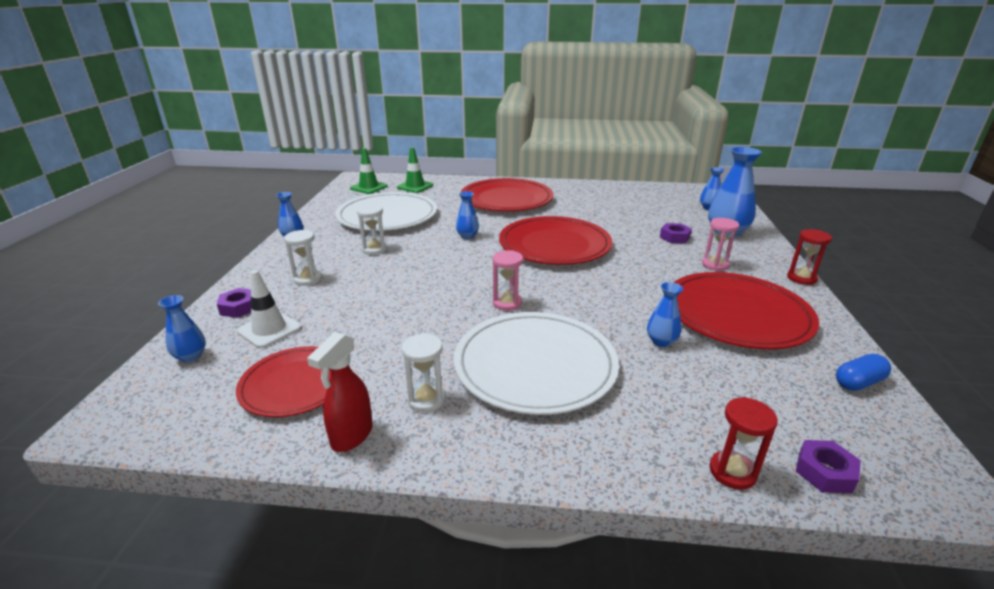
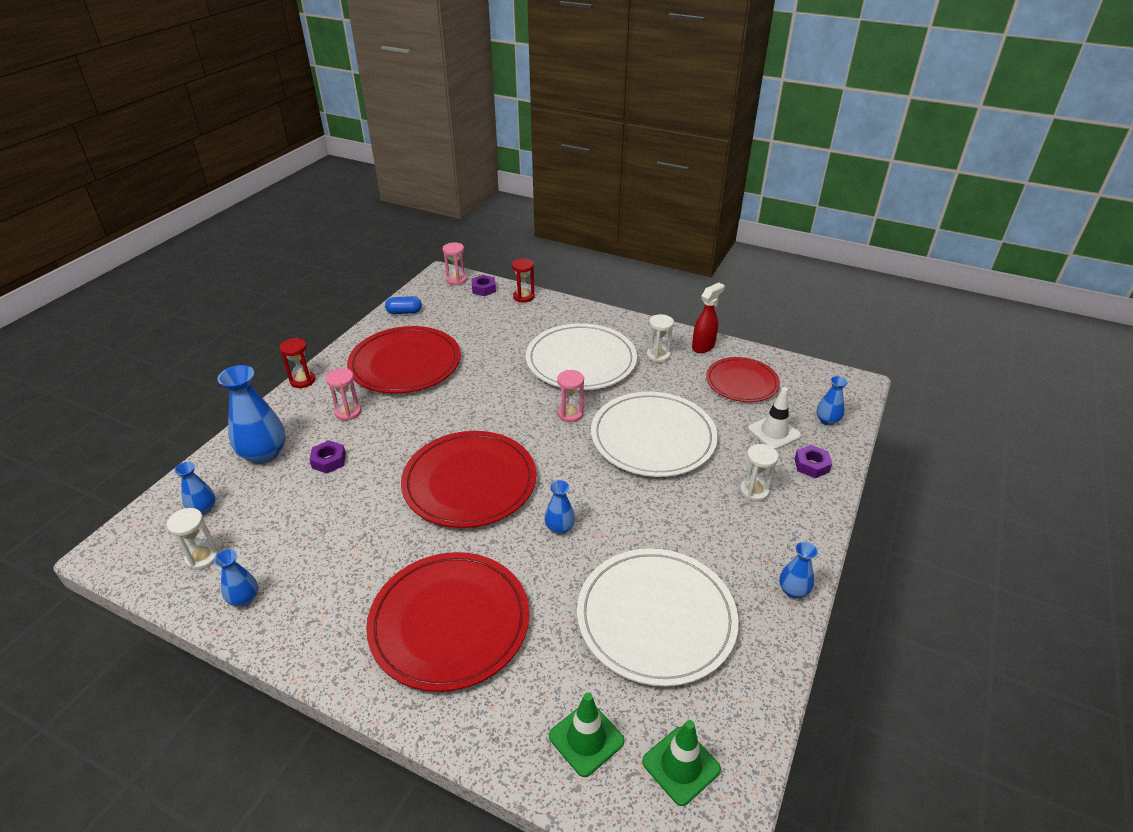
camera: 160 degrees left, 10 degrees up
(374, 249) = (681, 528): white hourglass -> white hourglass (202, 557)
(410, 300) = (653, 437): none -> white plate
(661, 341) = (484, 357): blue vase -> blue vase (244, 598)
(905, 483) = (456, 280): none -> pink hourglass

